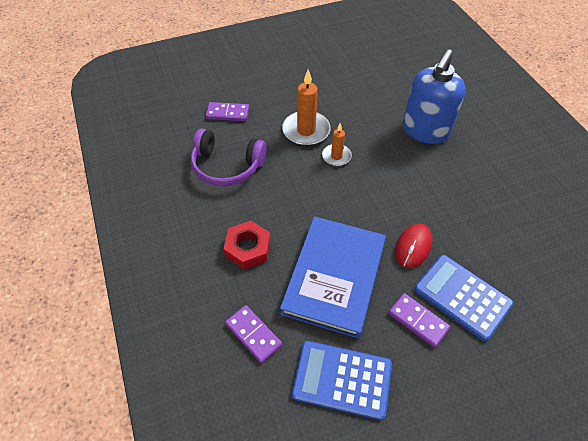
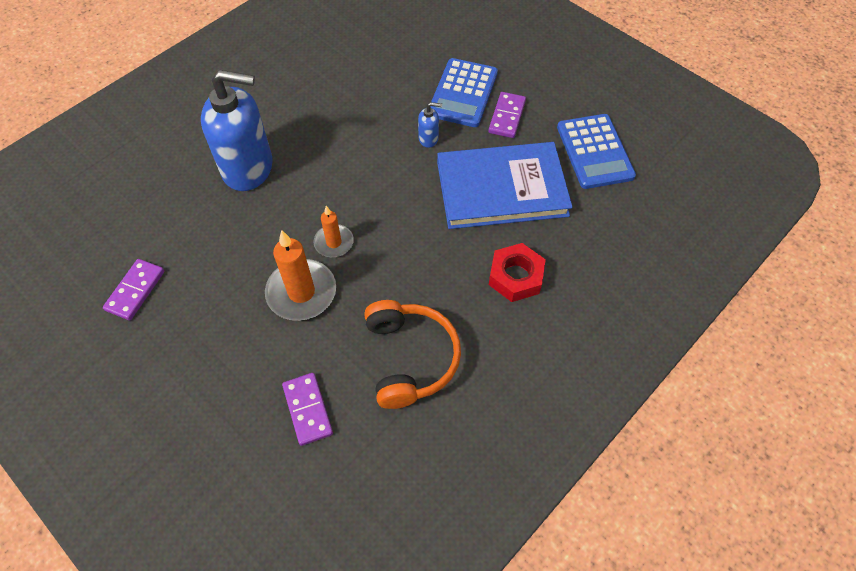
camera: 115 degrees left, 5 degrees up
(227, 166) = (410, 358): purple headphones -> orange headphones
(253, 334) = (602, 229): purple domino -> purple domino (135, 290)
(413, 247) = (428, 139): red mouse -> blue soap dispenser

